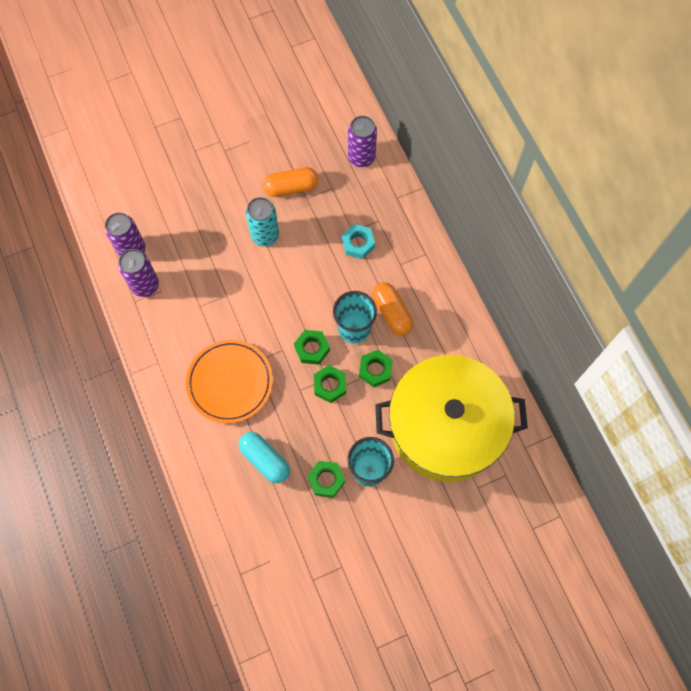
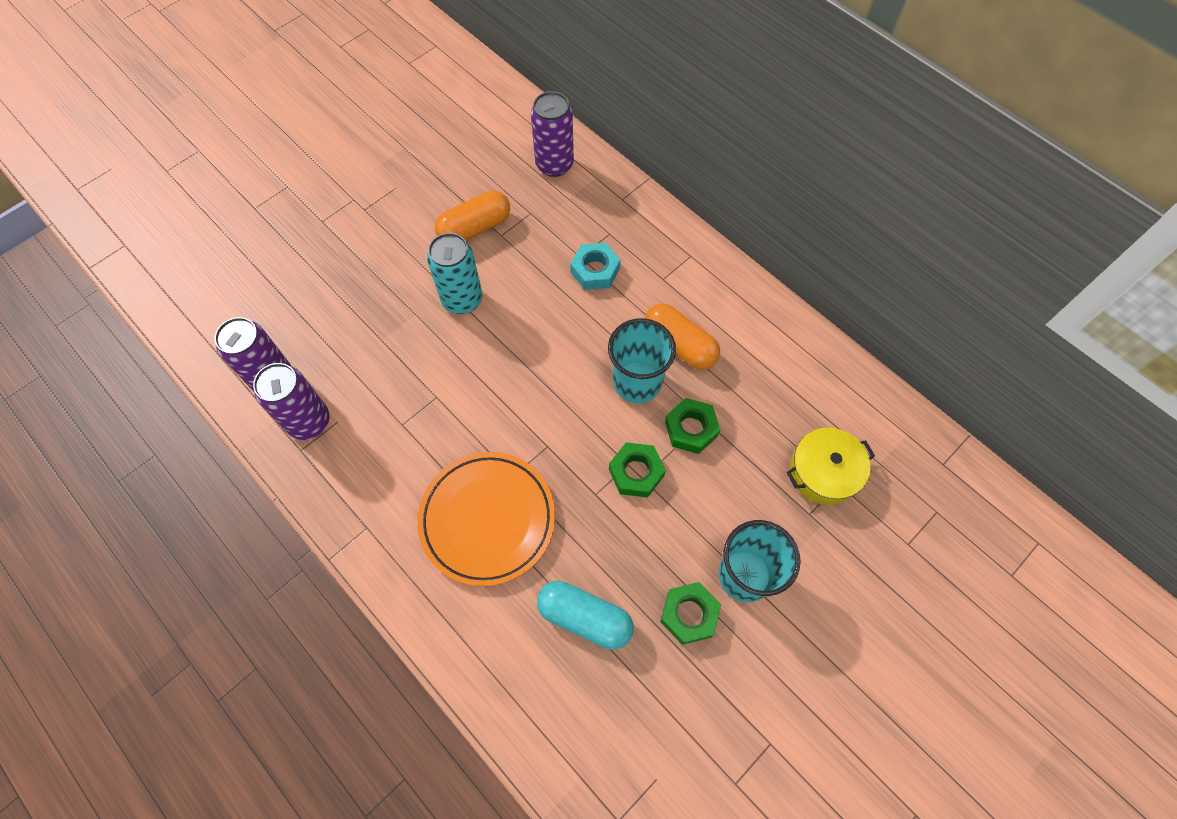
camera: 20 degrees left, 5 degrees down
(312, 349) = (589, 430): green nut -> none
(446, 426) = (823, 472): yellow pot -> yellow pot, size x0.40

